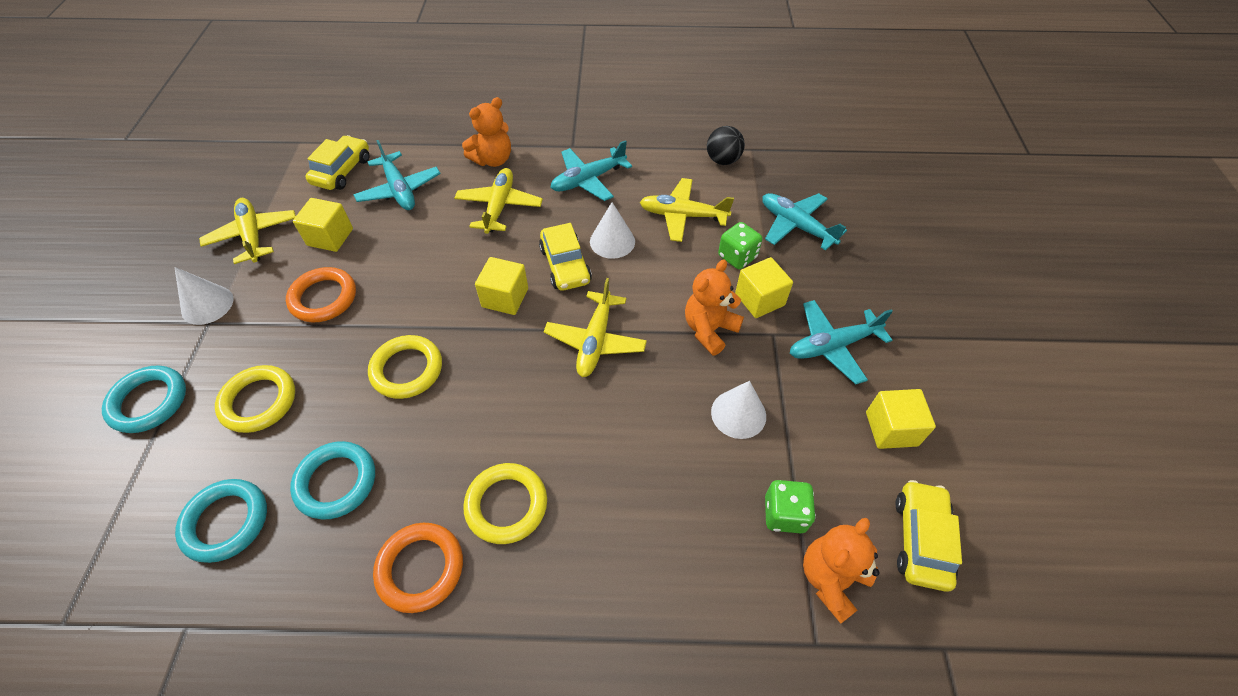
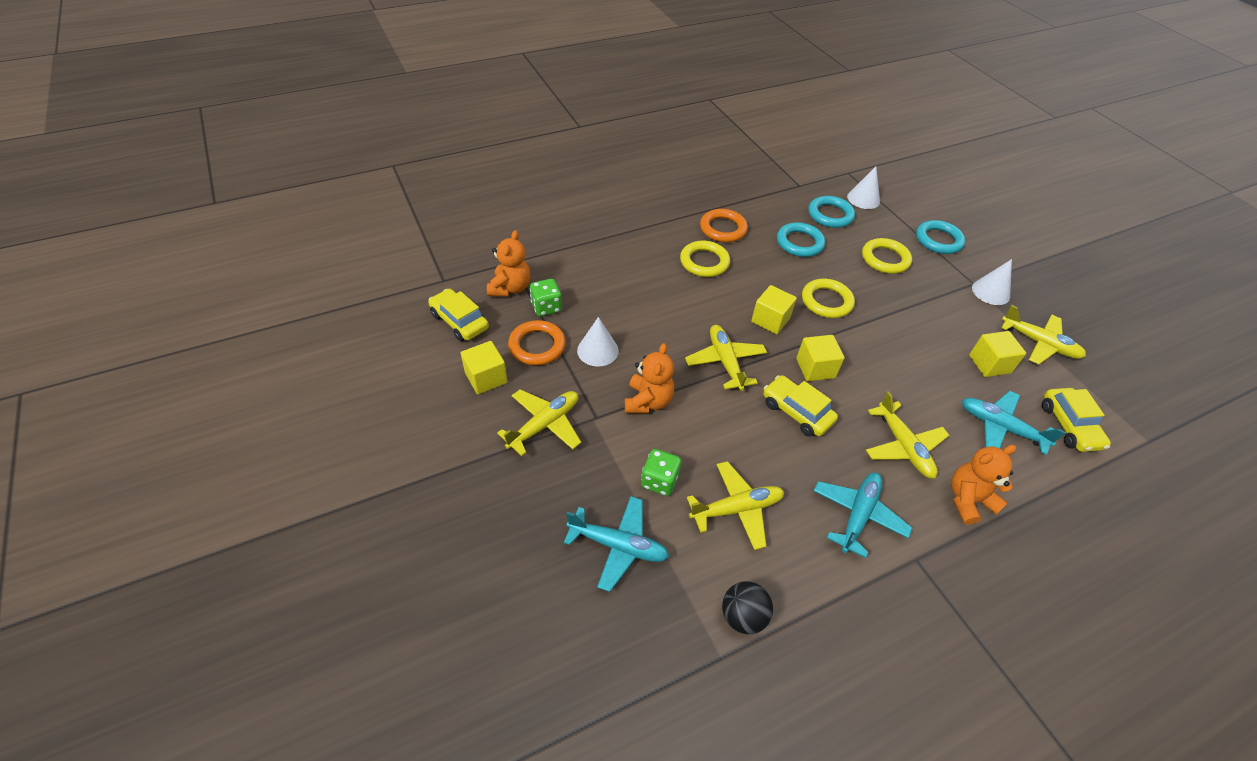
camera: 150 degrees right, 5 degrees down
(323, 298) = (931, 322): orange ring -> orange ring (537, 346)
(493, 160) = (968, 500): orange teddy bear -> orange teddy bear turned 45 degrees clockwise
(612, 241) = (778, 451): white cone -> white cone (863, 199)
(759, 299) = (620, 444): yellow cube -> yellow cube (770, 320)
(832, 346) = (544, 425): turquoise plane -> yellow plane
(920, 539) = (459, 321): yellow car -> yellow car turned 150 degrees clockwise

